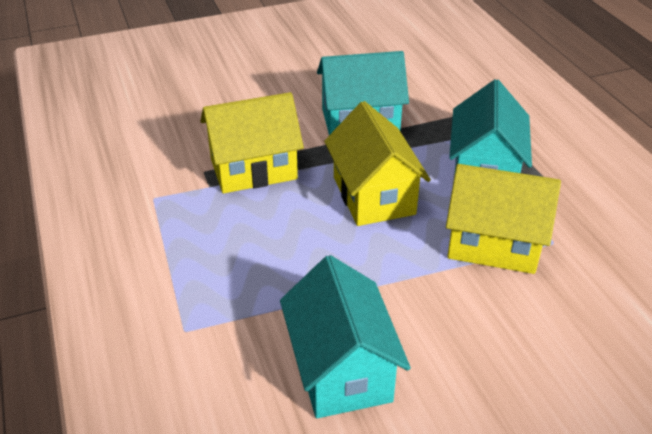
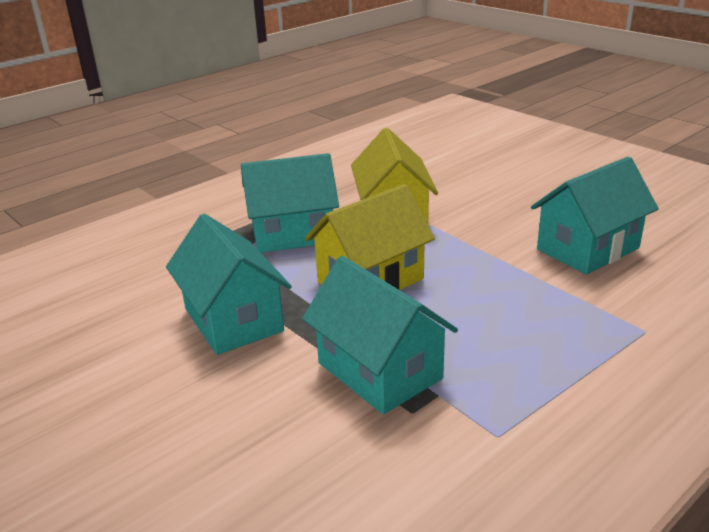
camera: 110 degrees left, 10 degrees down
(253, 169) = (379, 371): yellow house -> turquoise house

